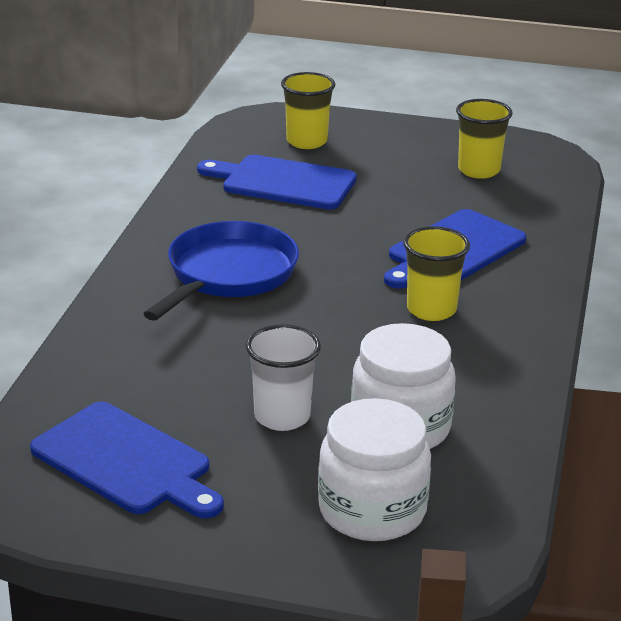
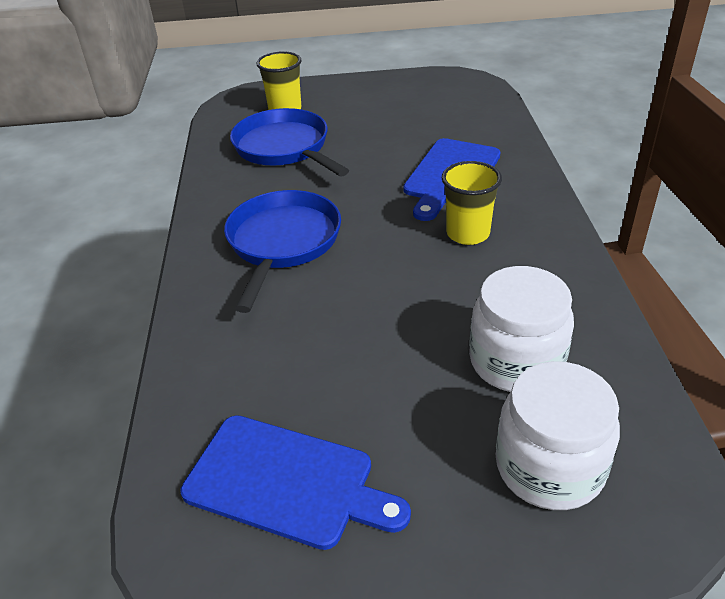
camera: 15 degrees left, 10 degrees up
(282, 417) = (407, 380): white cup -> none
(283, 182) = (285, 148): blue cutting board -> blue pan
(479, 170) = (427, 105): yellow cup -> none

